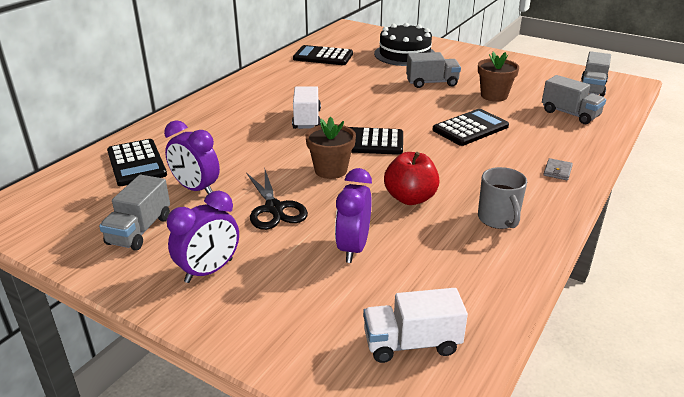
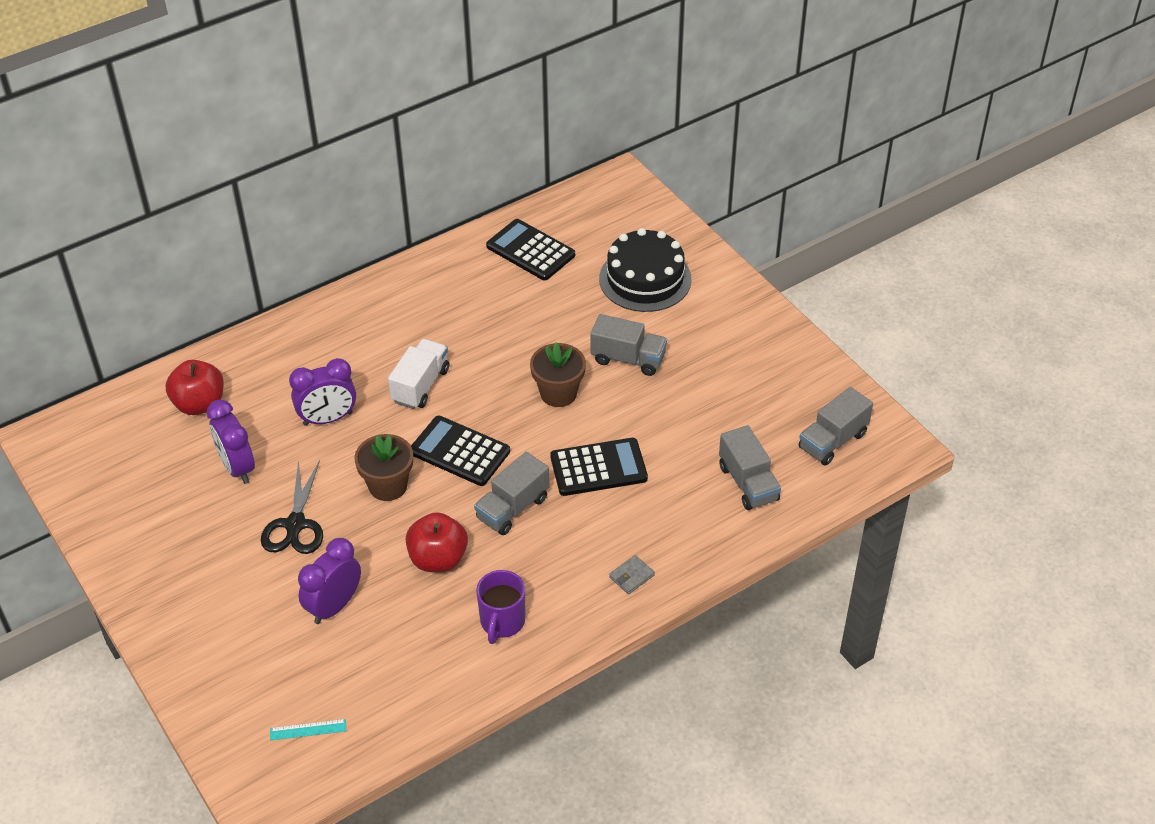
camera: 25 degrees right, 15 degrees up
(136, 163) = (199, 404): black calculator -> red apple
(139, 230) = (158, 509): grey truck -> grey truck (512, 508)
(209, 271) = (192, 585): purple clock -> purple clock (328, 419)
(411, 343) = (308, 729): white truck -> turquoise ruler
(494, 96) = (685, 413): brown flower pot -> brown flower pot (558, 393)
(498, 219) = (502, 622): grey mug -> purple mug

